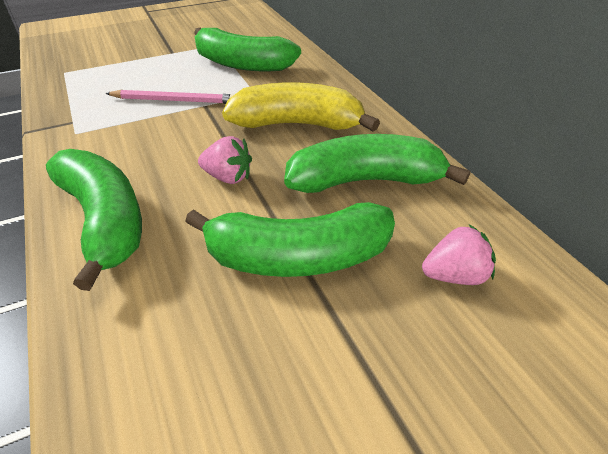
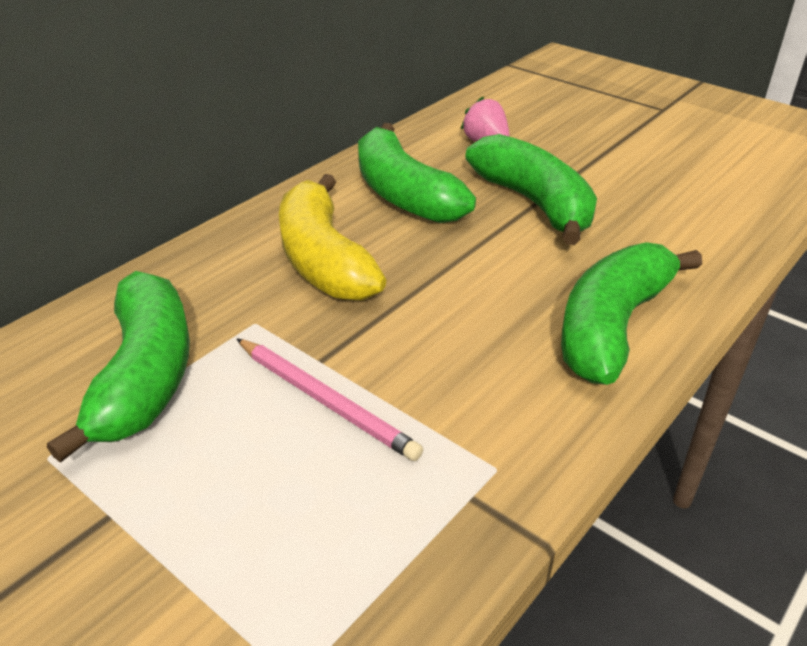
camera: 115 degrees left, 5 degrees down
(174, 100) = (325, 400): pink pencil -> pink pencil turned 150 degrees clockwise
(228, 177) = (469, 273): pink strawberry -> none

